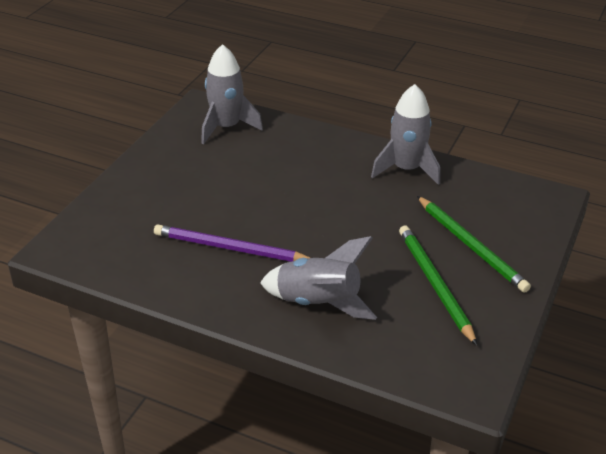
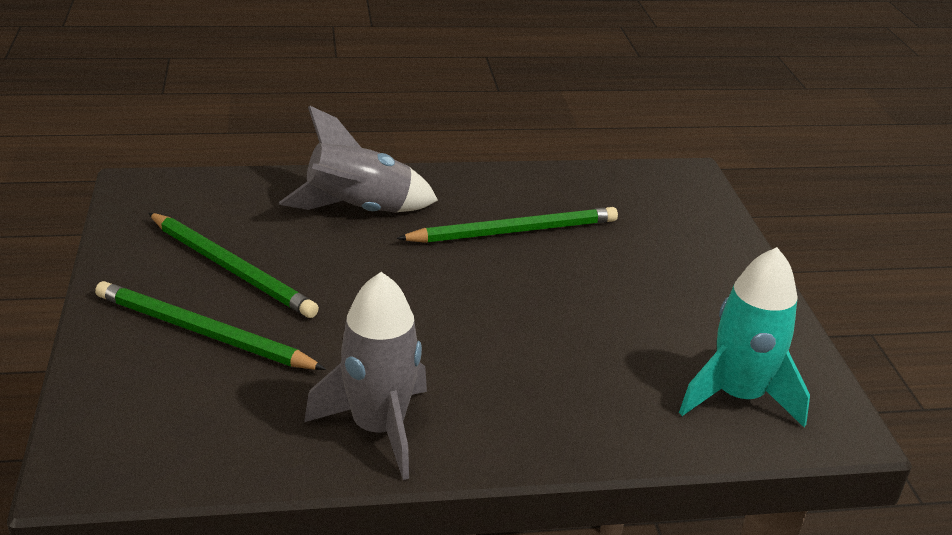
camera: 145 degrees right, 5 degrees down
(227, 127) = (738, 396): grey rocket -> turquoise rocket
(230, 248) = (513, 231): purple pencil -> green pencil

